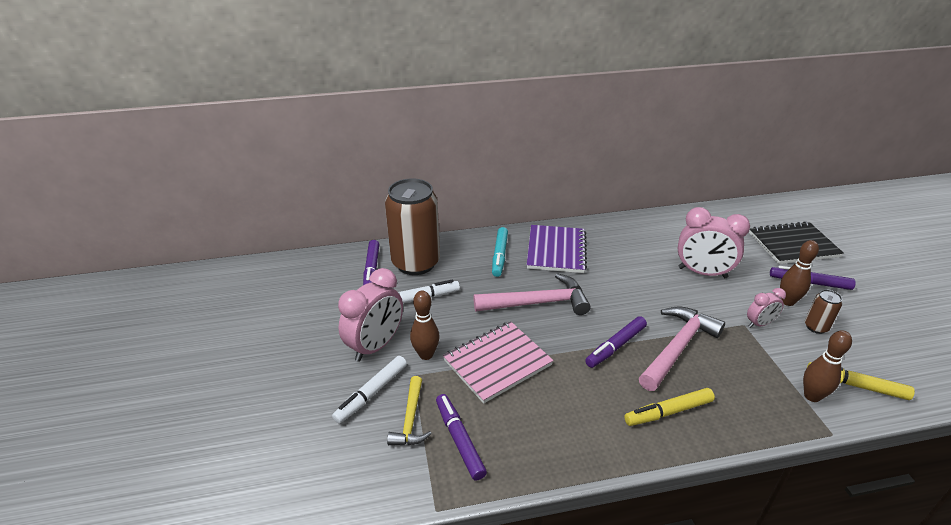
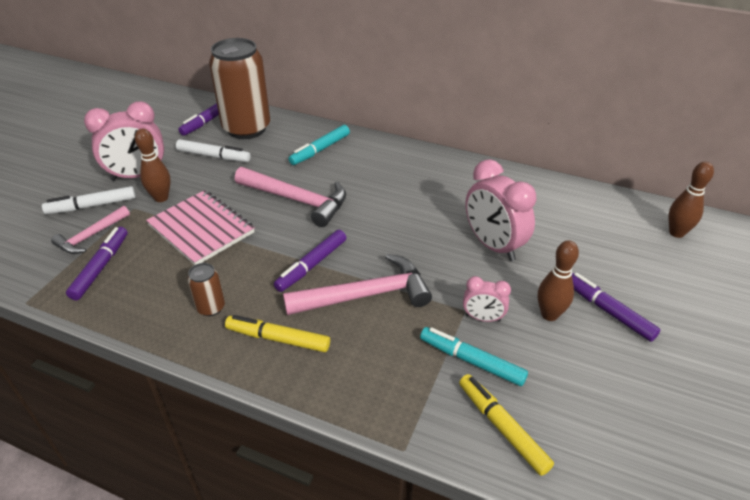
camera: 35 degrees right, 5 degrees up
(410, 420) = (90, 236): yellow hammer -> pink hammer
(497, 362) = (201, 229): pink notebook -> pink notebook turned 45 degrees clockwise
(556, 250) = (375, 166): purple notebook -> none
(615, 346) = (311, 265): purple marker -> purple marker turned 45 degrees counterclockwise
(790, 355) = (471, 361): none -> turquoise marker
(793, 245) = (648, 266): black notebook -> none
(812, 396) = (436, 407): brown bowling pin -> brown bowling pin (676, 233)
(816, 327) = (544, 353): brown can -> brown can (211, 307)

